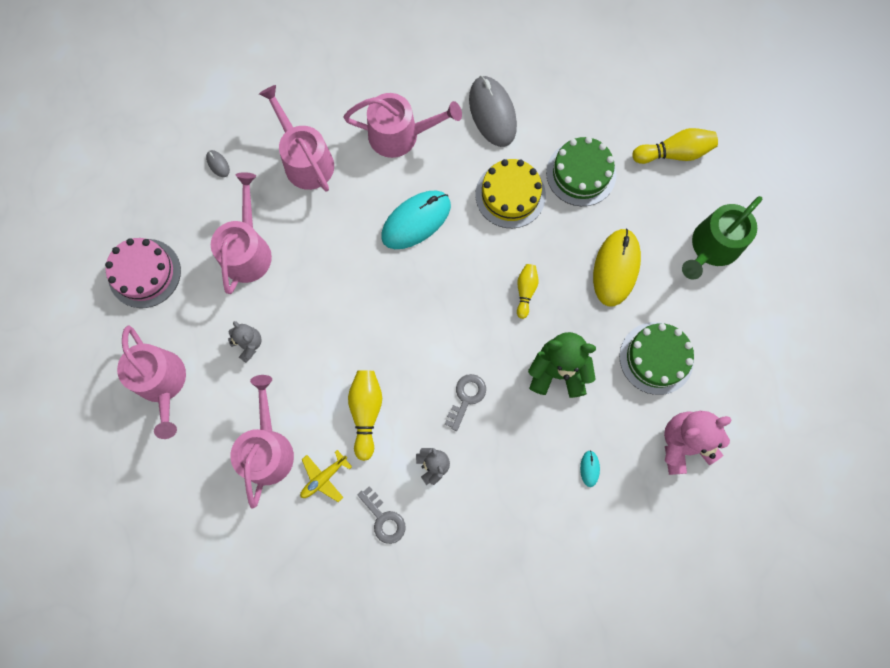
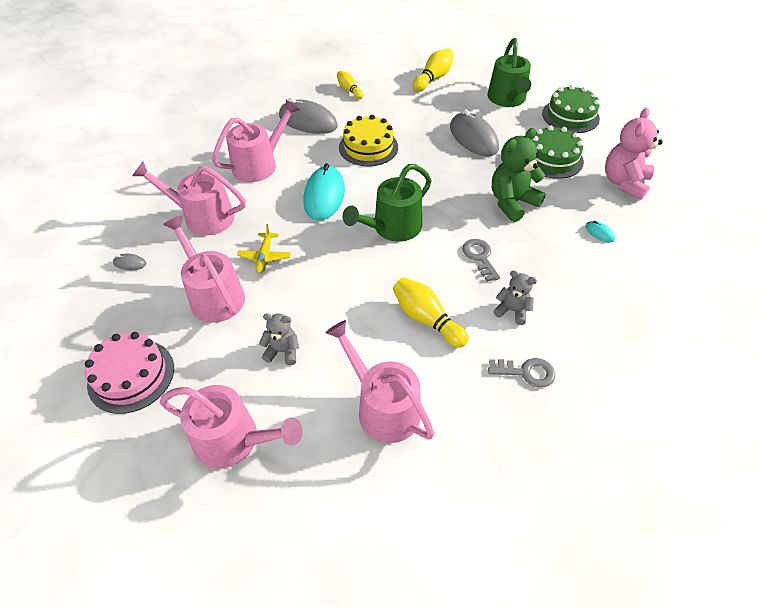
camera: 45 degrees left, 25 degrees down
(324, 478) = (450, 386): yellow plane -> yellow plane (265, 257)
(433, 305) = (392, 228): none -> green watering can
(525, 291) = (439, 181): yellow bowling pin -> yellow bowling pin (349, 90)
(581, 173) = (396, 114): green cake -> green cake (570, 116)
(616, 268) = (473, 138): yellow mouse -> grey mouse

